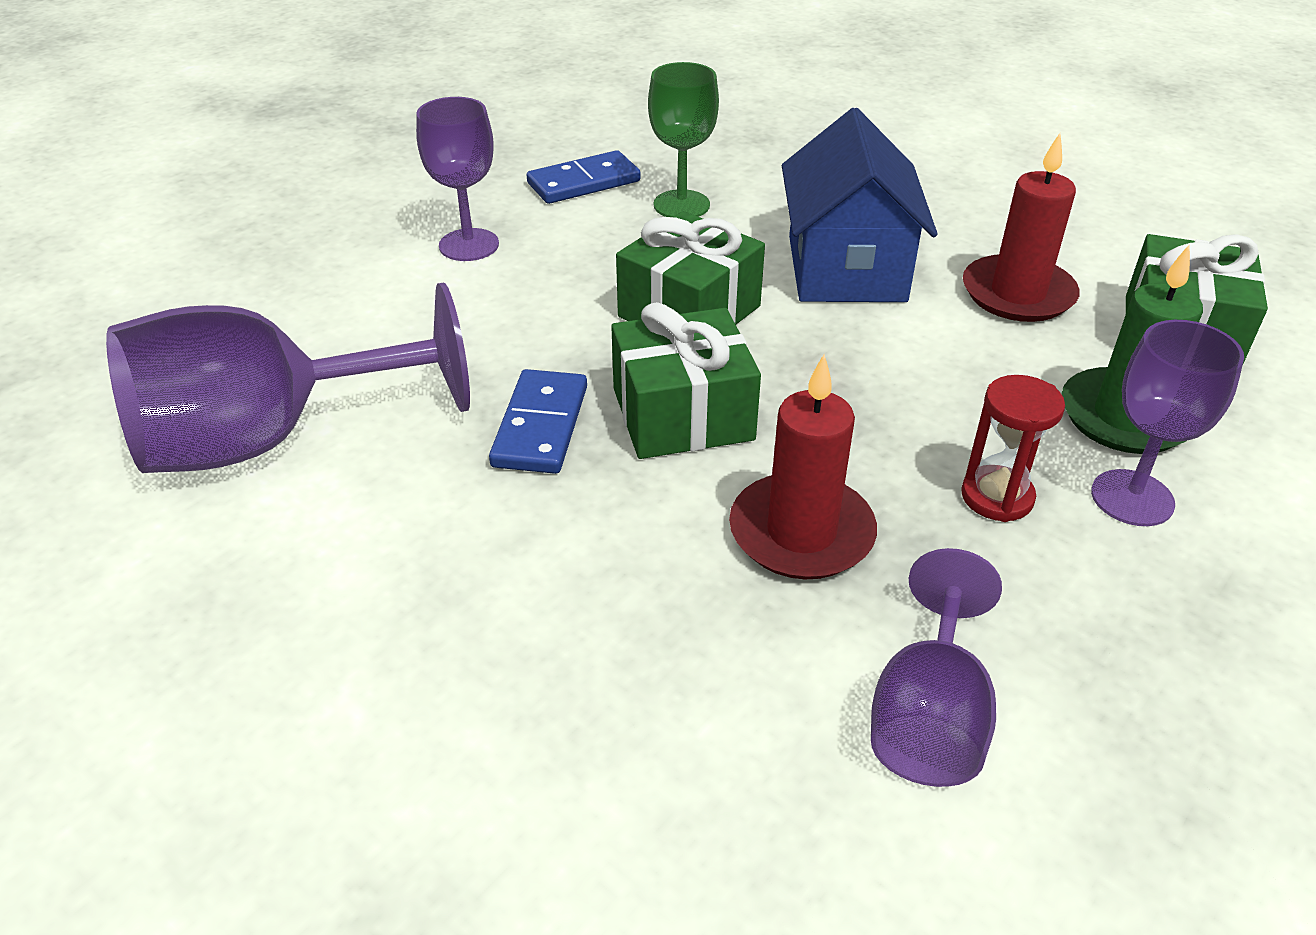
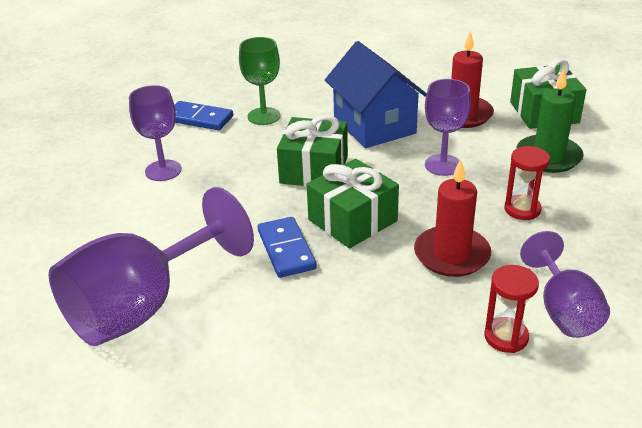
camera: 25 degrees left, 5 degrees down
(583, 182) = (199, 118): blue domino -> blue domino turned 75 degrees clockwise
(779, 721) = (506, 337): none -> red hourglass
(1132, 498) = (576, 191): purple goblet -> purple goblet (443, 165)

